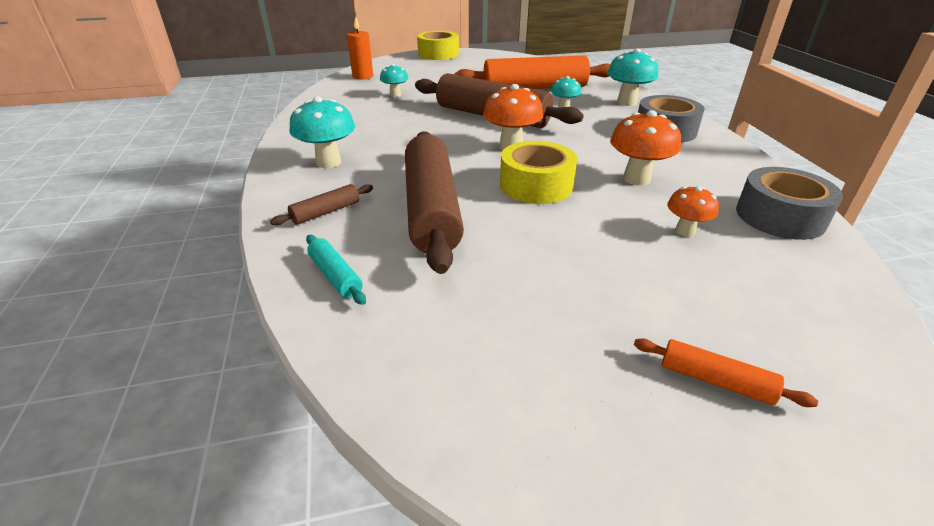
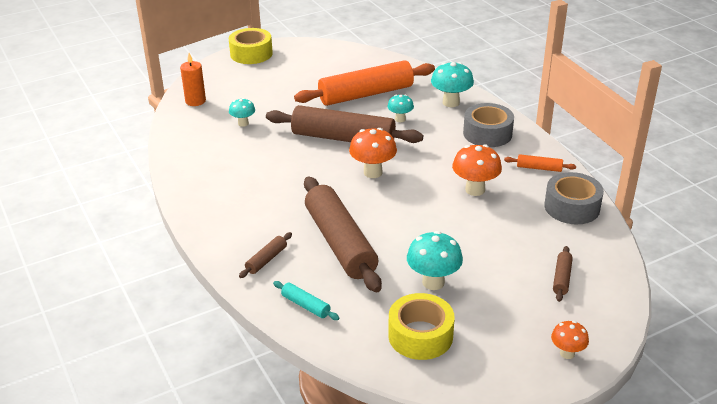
camera: 15 degrees left, 0 degrees up
(328, 162) = (236, 213): turquoise mushroom -> turquoise mushroom (433, 282)
(536, 185) = (405, 208): yellow tape -> yellow tape (420, 335)
(685, 231) = (513, 230): orange mushroom -> orange mushroom (567, 353)
(715, 380) = (538, 322): orange rolling pin -> orange rolling pin (539, 168)
(763, 311) = (562, 278): none -> brown rolling pin

